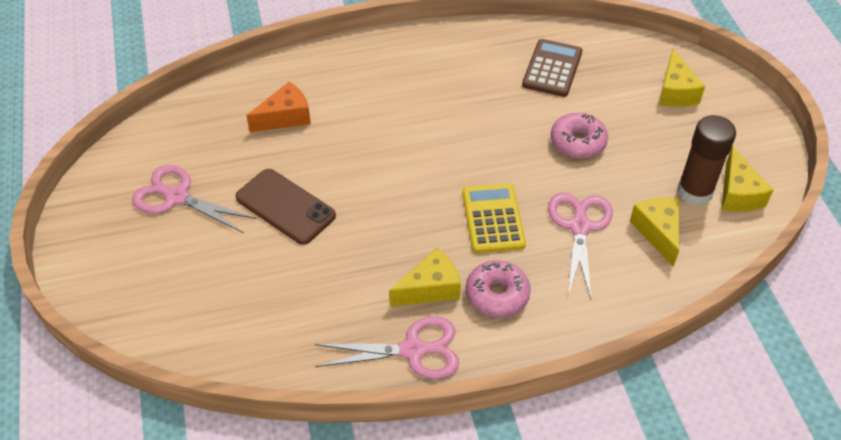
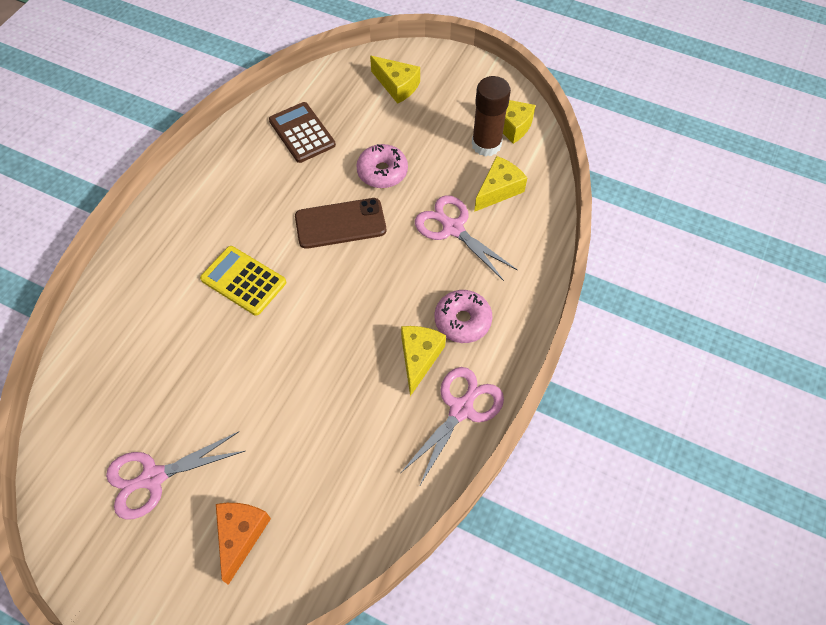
camera: 50 degrees left, 10 degrees up
(285, 117) = (156, 336): orange cheese -> orange cheese (241, 535)
(285, 206) = (248, 401): brown phone -> brown phone (340, 223)
(493, 219) = (397, 273): yellow calculator -> yellow calculator (243, 281)
(658, 232) = (498, 190): yellow cheese -> yellow cheese turned 105 degrees clockwise

